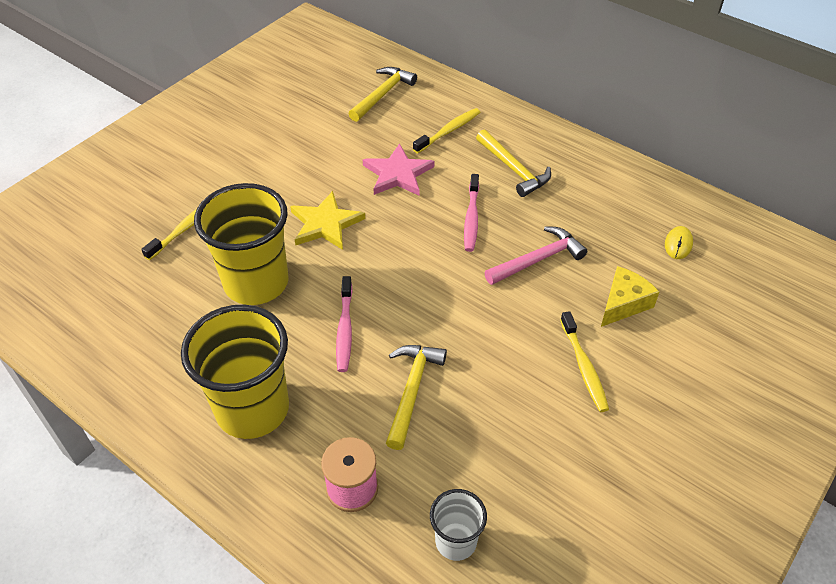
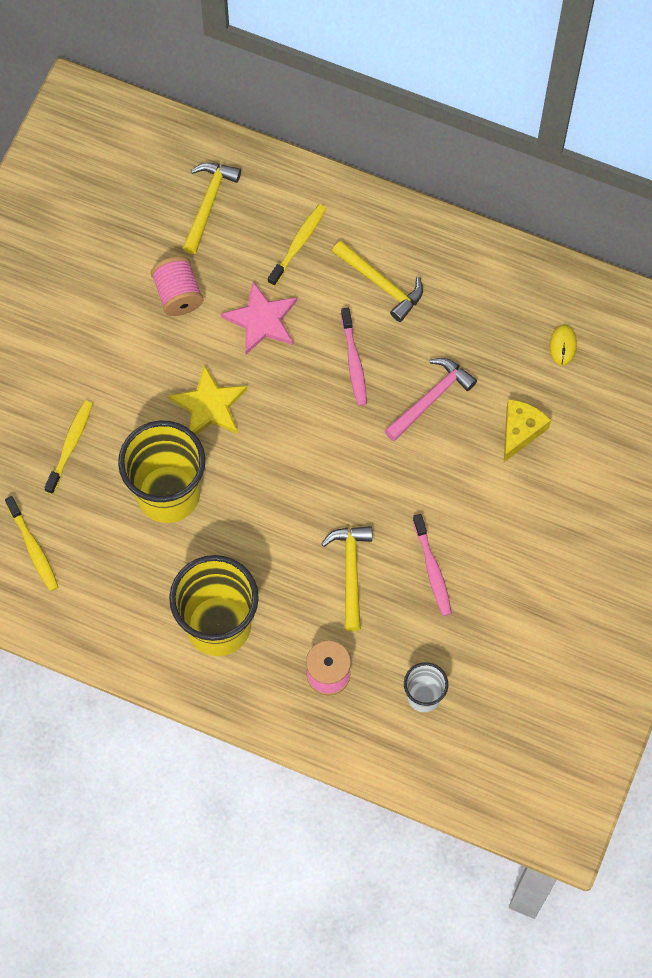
camera: 15 degrees left, 20 degrees up
(332, 144) = (178, 295): none -> pink spool
(344, 329) = (270, 524): pink toothbrush -> pink toothbrush (432, 569)
(583, 367) = (495, 510): yellow toothbrush -> yellow toothbrush (33, 548)

